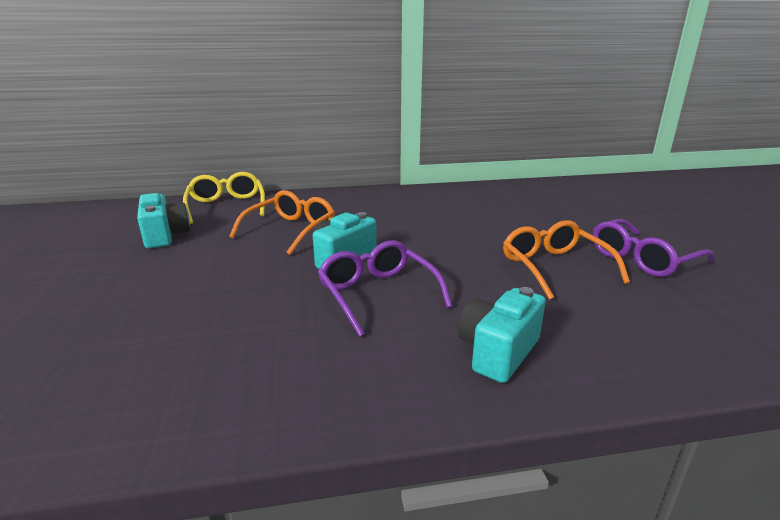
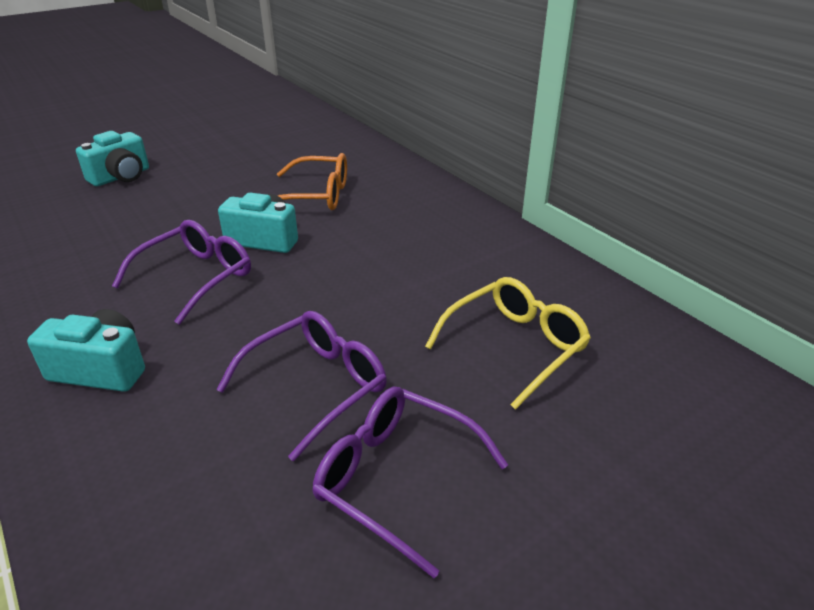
camera: 65 degrees right, 10 degrees up
(165, 235) = (267, 150): turquoise camera -> turquoise camera (121, 177)
(226, 206) = (353, 149): yellow glasses -> yellow glasses (515, 346)
(554, 267) = (316, 386): orange glasses -> purple glasses

